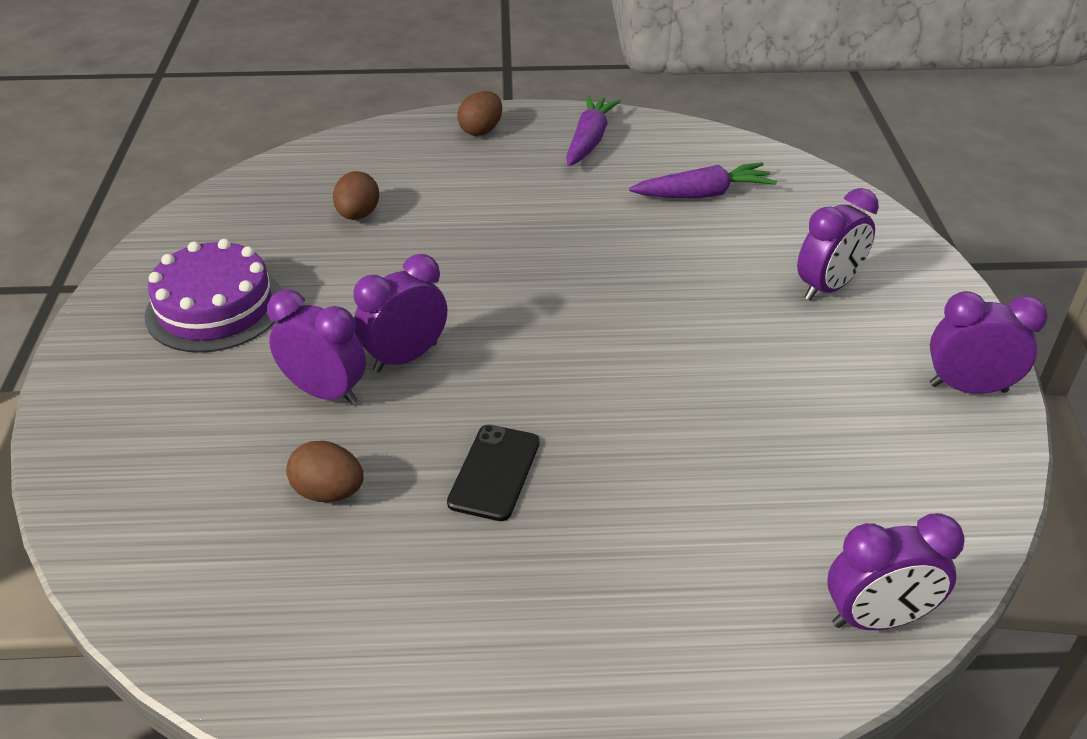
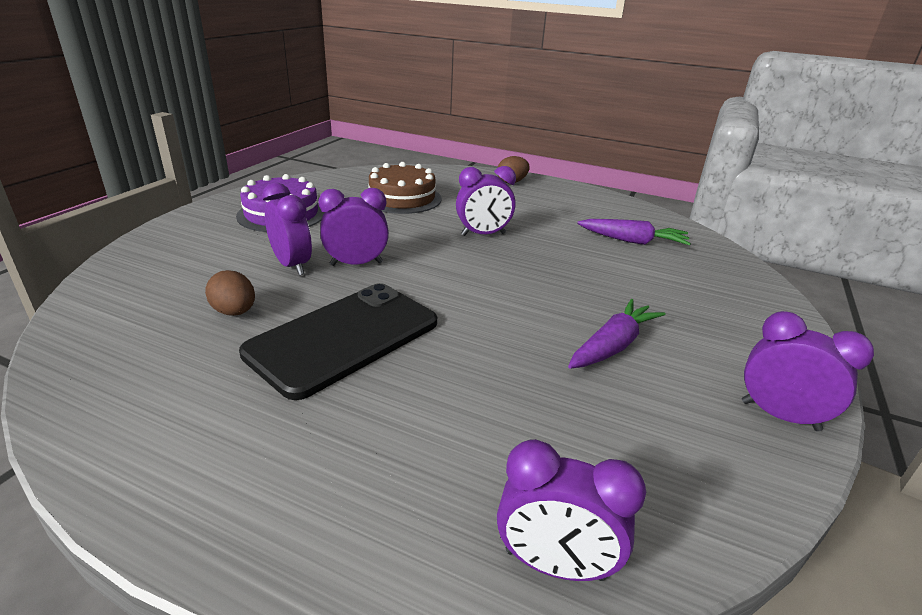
camera: 25 degrees right, 10 degrees down
(358, 215) = (402, 198): brown egg -> brown cake
(494, 472) = (344, 337): black phone -> black phone, size x1.99
(589, 140) = (576, 200): purple carrot -> purple carrot (613, 345)
(827, 287) = (691, 313): purple clock -> purple clock (483, 234)

